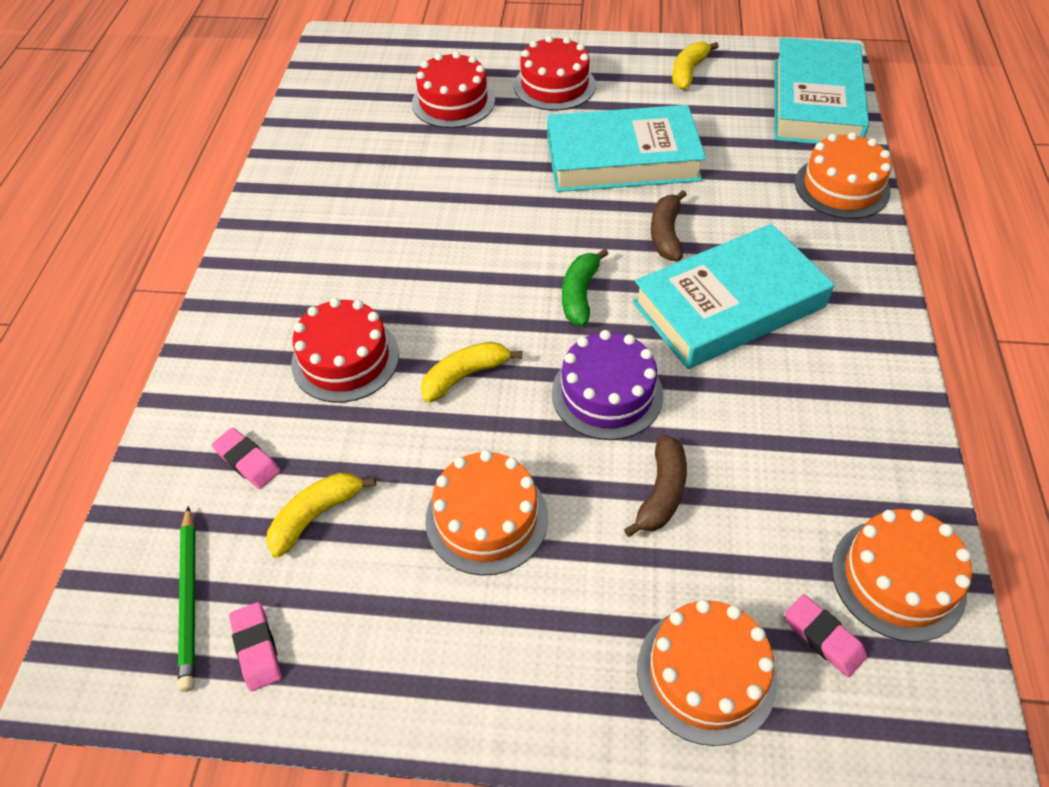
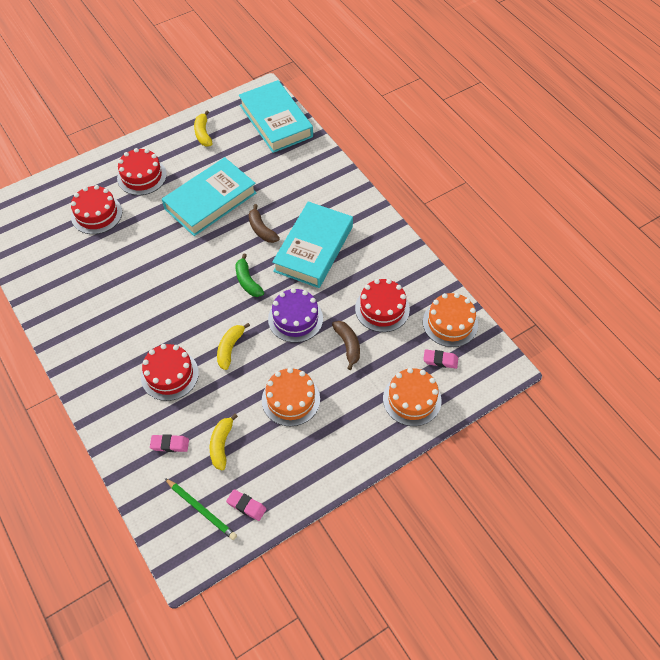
camera: 40 degrees left, 5 degrees up
(776, 469) = (382, 309): none -> red cake
(842, 187) = (319, 163): orange cake -> none

